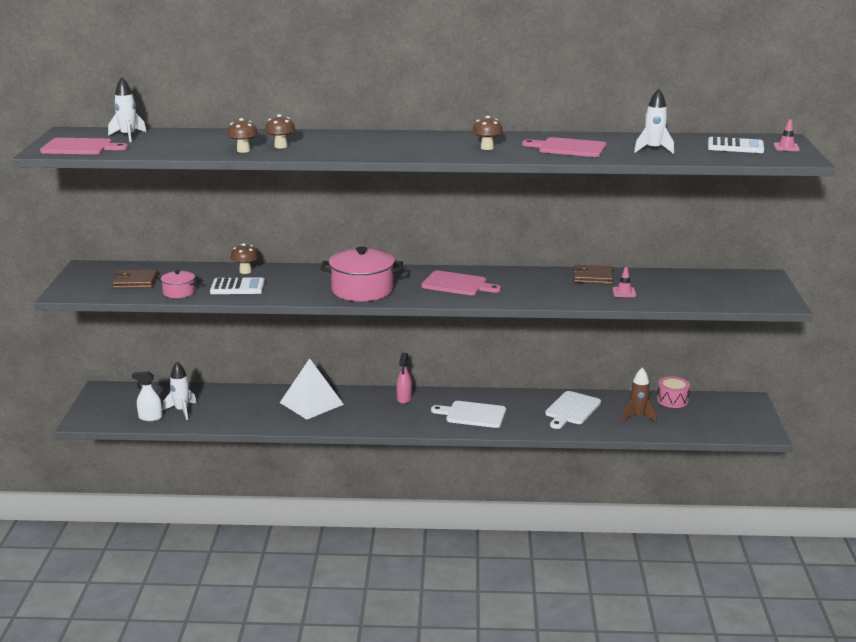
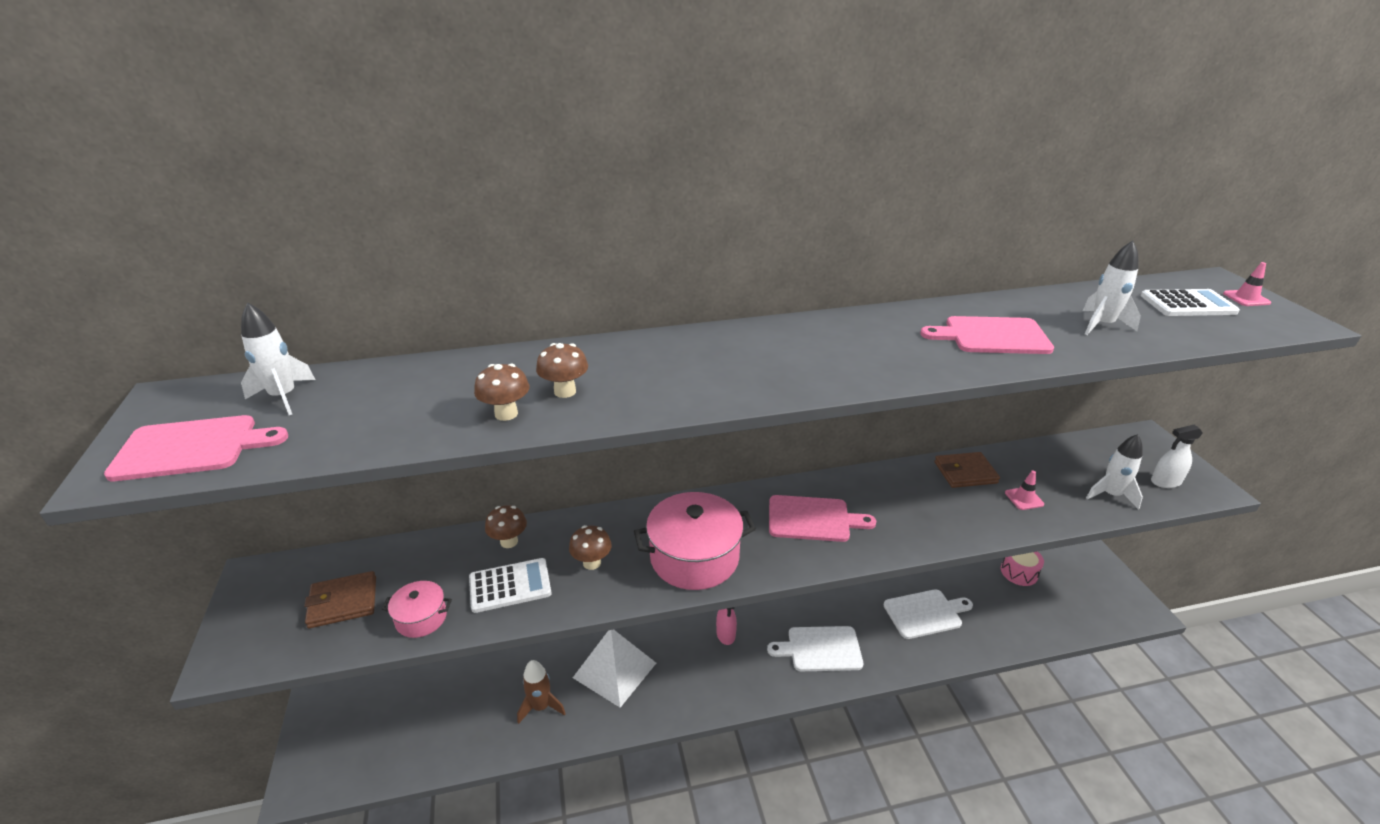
camera: 15 degrees left, 10 degrees up
(150, 417) = (400, 755): white spray bottle -> white spray bottle (1165, 482)
(182, 411) = (443, 727): white rocket -> white rocket (1110, 495)
(487, 148) = (882, 351): brown mushroom -> brown mushroom (592, 563)
(572, 409) = (925, 613): white cutting board -> white cutting board turned 120 degrees counterclockwise
(637, 417) = (1002, 611): brown rocket -> brown rocket (541, 707)

